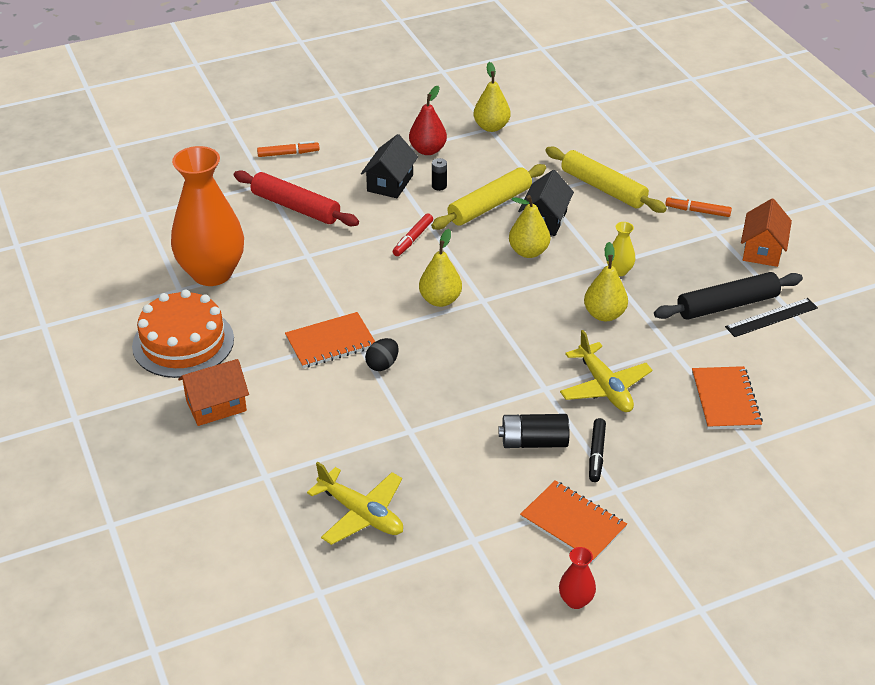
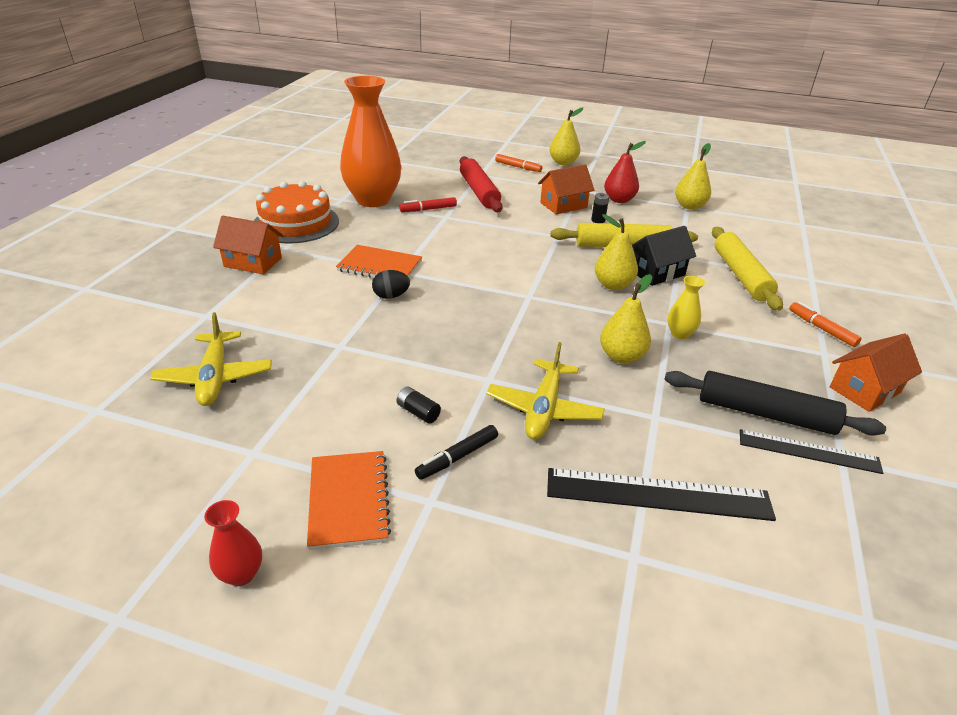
camera: 40 degrees right, 5 degrees down
(390, 183) = (563, 205): black house -> orange house
(413, 239) = (532, 239): red marker -> red marker (428, 209)
(440, 300) = (496, 280): yellow pear -> yellow pear (563, 162)
(533, 442) = (418, 412): black battery -> black battery, size x0.56
(725, 400) = (658, 494): orange notebook -> black ruler

